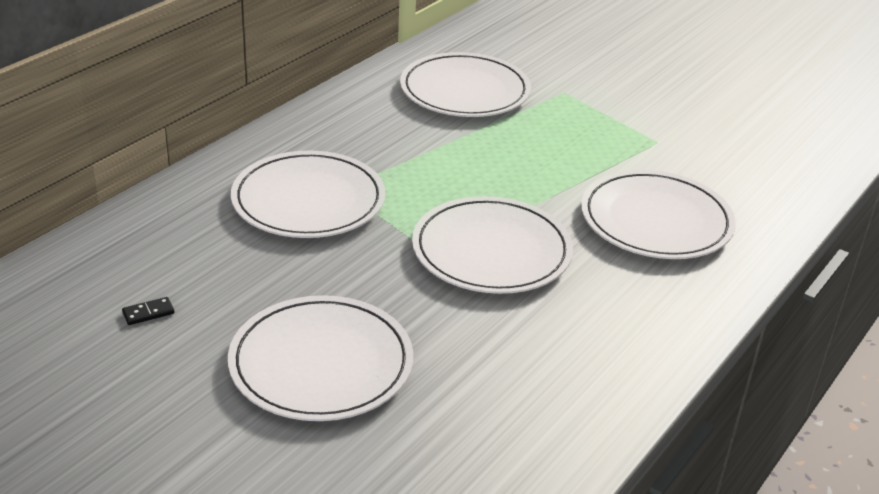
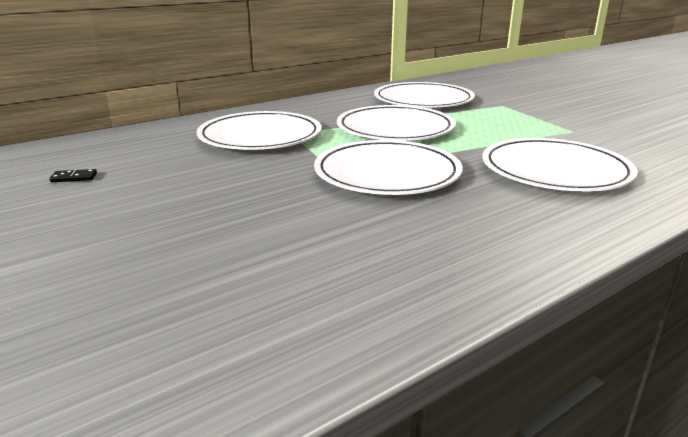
camera: 20 degrees right, 10 degrees down
(321, 363) = (173, 222): white plate -> white plate (395, 128)

